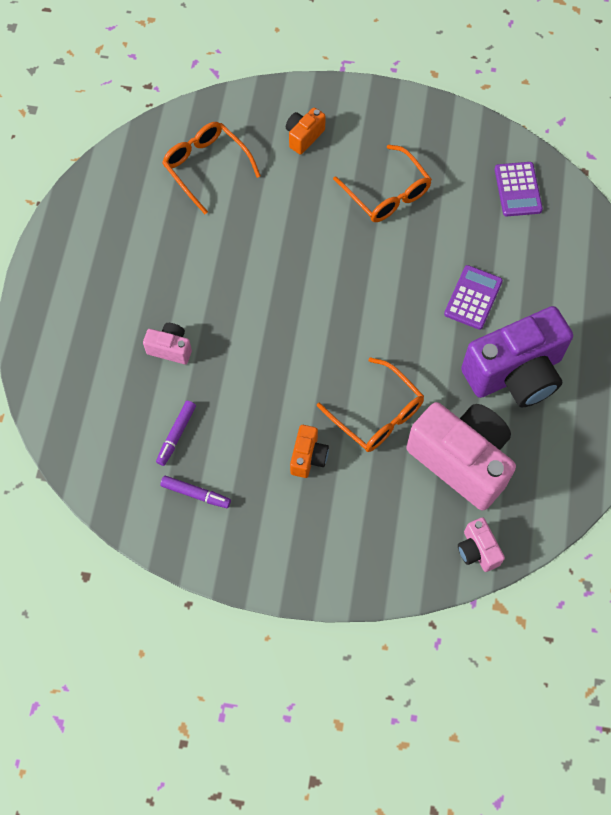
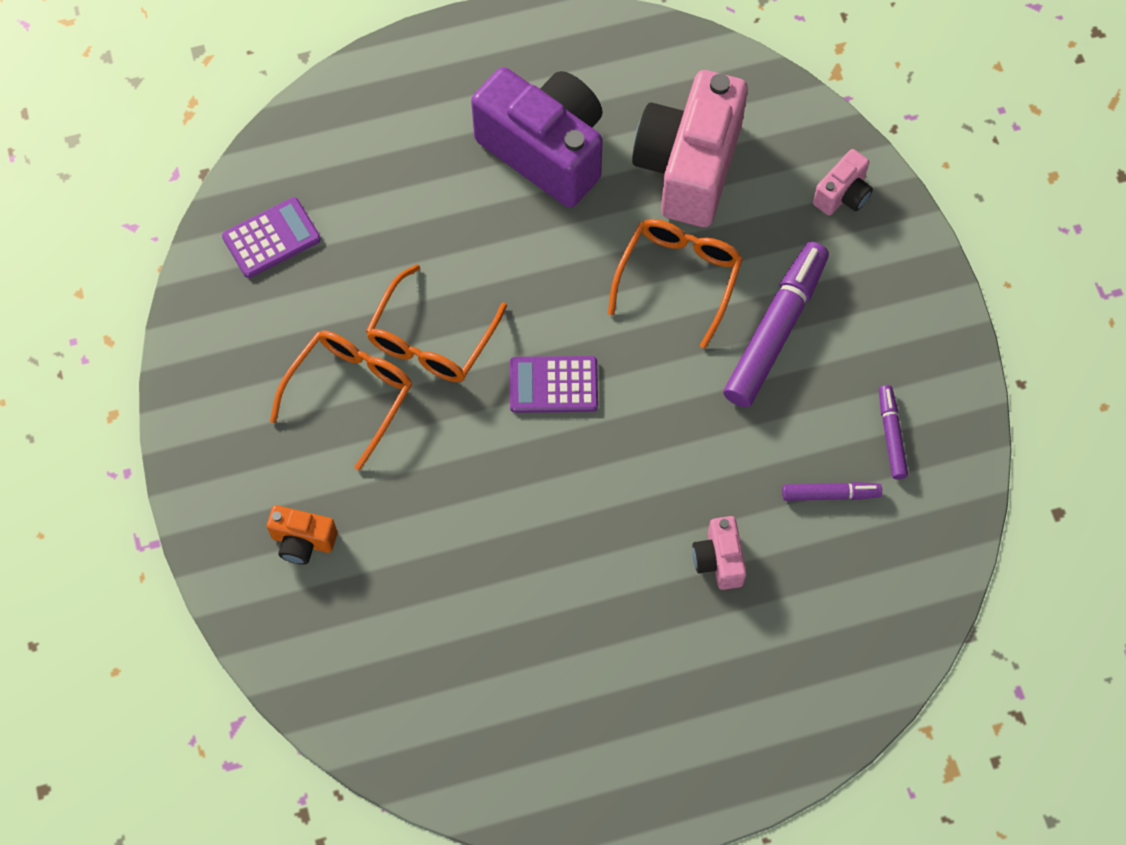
camera: 115 degrees left, 0 degrees up
(206, 167) = (415, 652): orange glasses -> orange glasses (431, 339)
(308, 457) = (775, 331): orange camera -> purple marker
(473, 297) = (462, 232): purple calculator -> purple calculator (553, 385)
(477, 550) = (787, 113): pink camera -> pink camera (842, 195)

